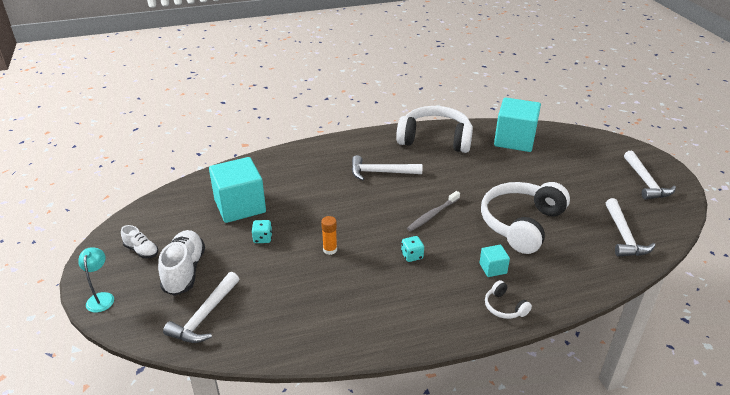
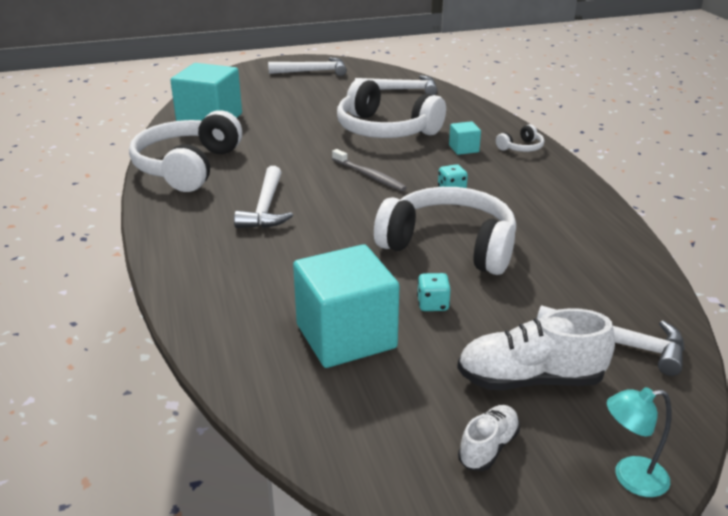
camera: 90 degrees left, 5 degrees down
(330, 250) = (450, 245): orange glue stick -> white headphones

